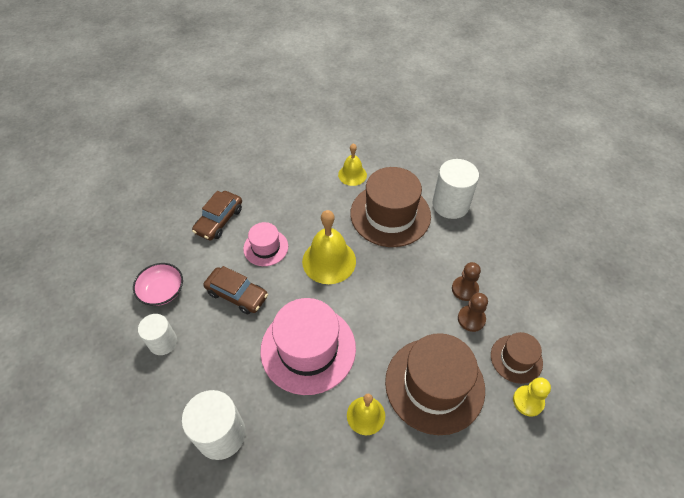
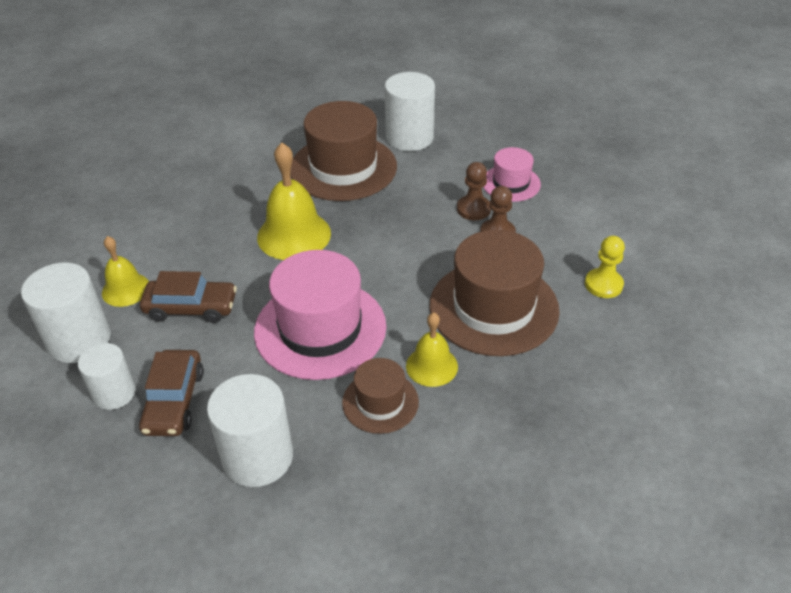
camera: 25 degrees left, 10 degrees down
(162, 291) = (79, 340): pink bowl -> white cylinder
(219, 220) = (118, 240): brown car -> brown car (174, 401)
(266, 247) = (201, 248): pink hat -> pink hat (511, 183)
(352, 175) = (272, 144): yellow bell -> yellow bell (126, 289)
(516, 359) = (568, 252): brown hat -> brown hat (380, 402)

